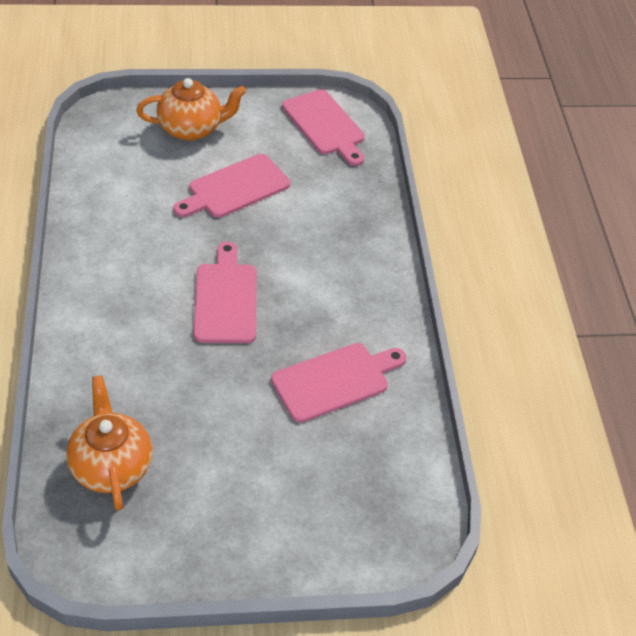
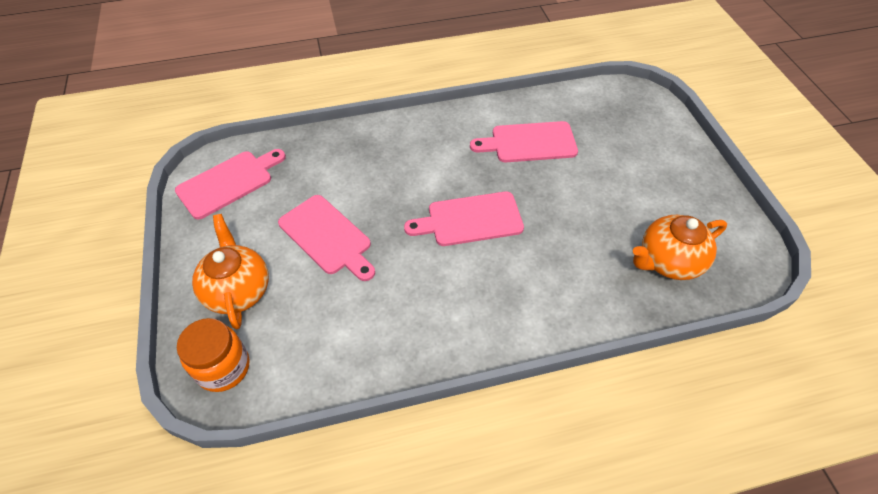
camera: 95 degrees left, 5 degrees up
(117, 119) = (223, 368): none -> orange jar
(335, 380) = (529, 143): pink cutting board -> pink cutting board turned 60 degrees counterclockwise

